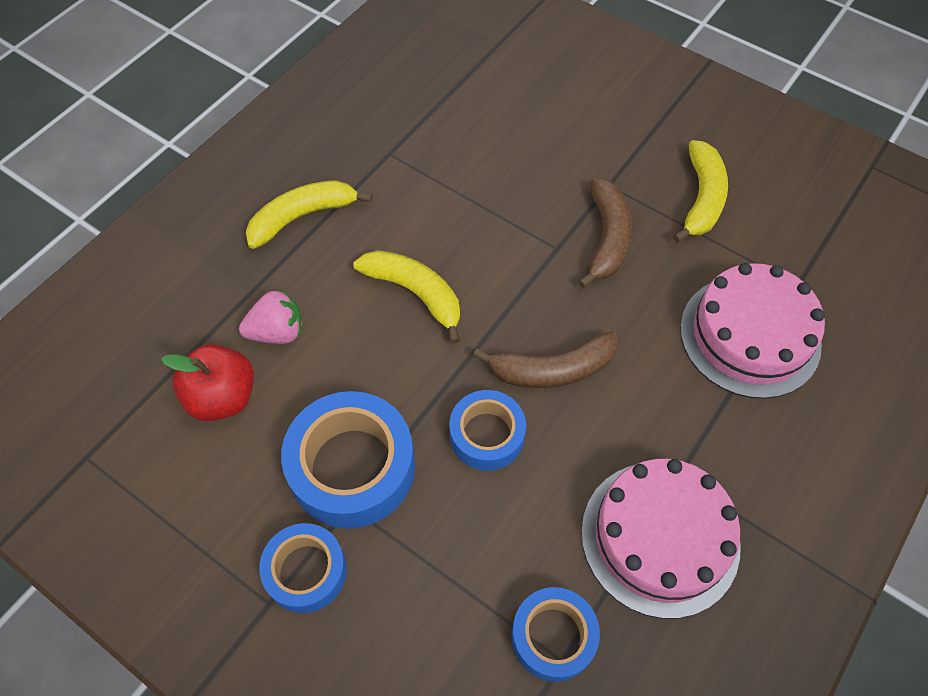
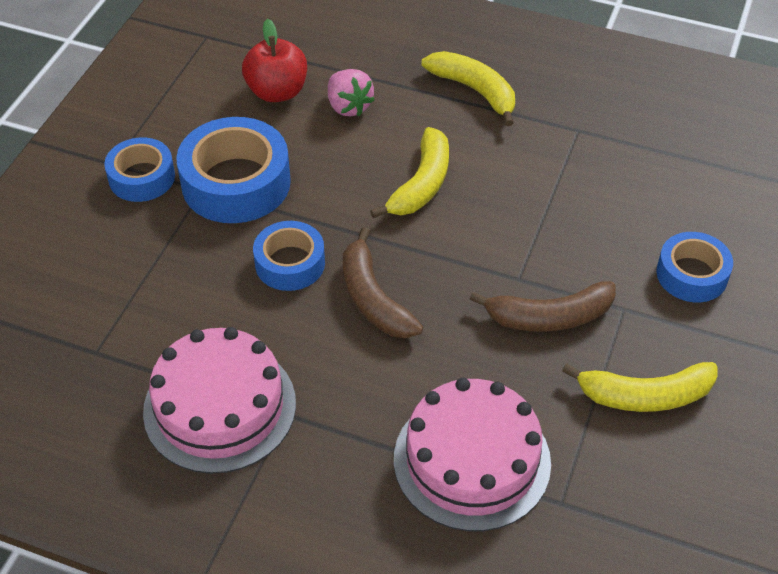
camera: 75 degrees right, 10 degrees down
(553, 636) = (114, 342): blue tape -> blue tape (691, 274)

